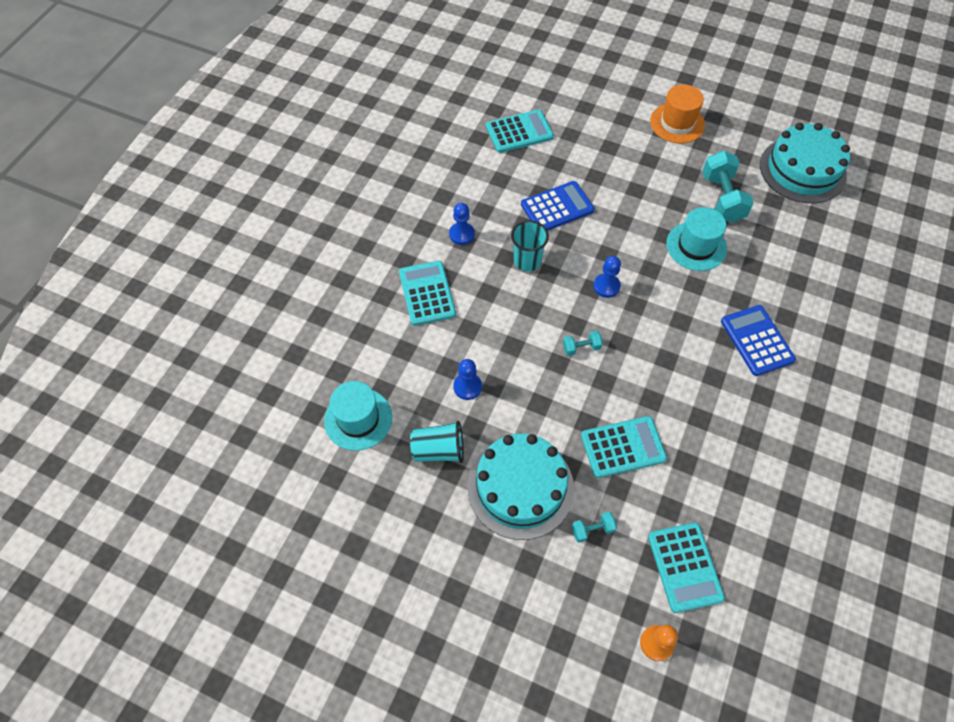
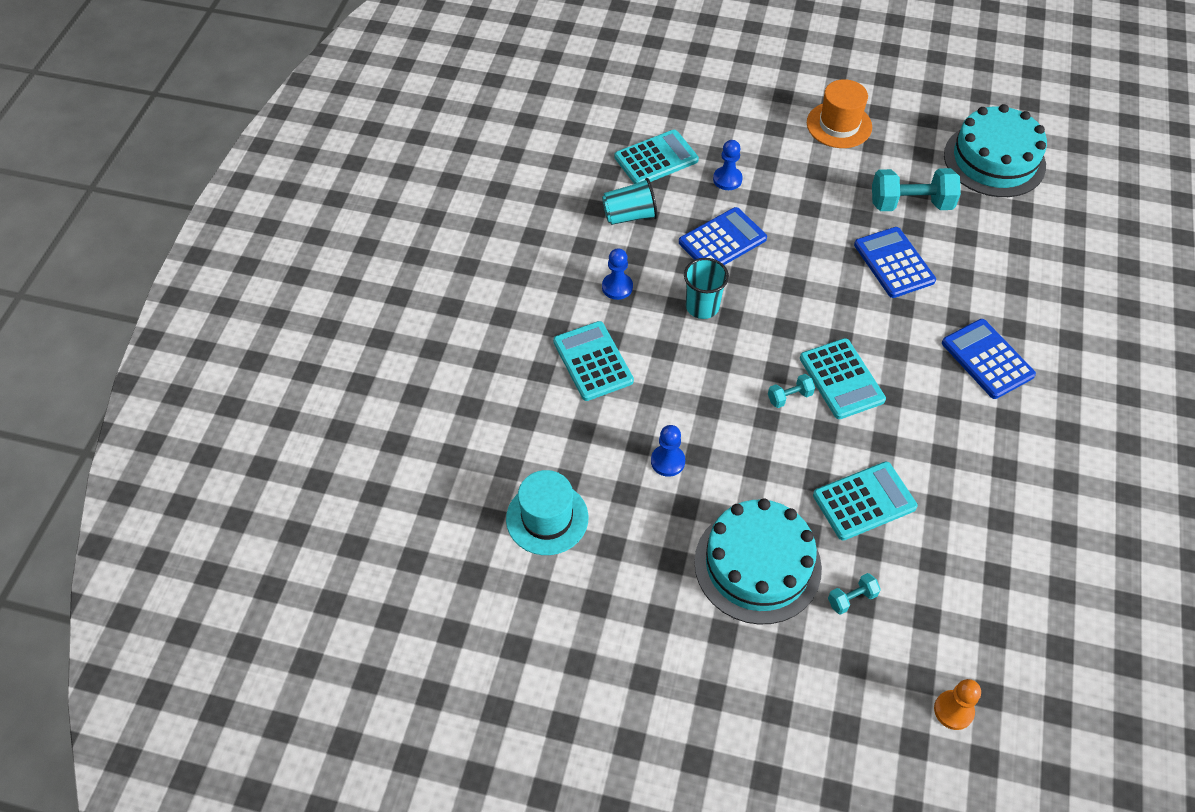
camera: 10 degrees left, 5 degrees down
(439, 450) = (652, 538): turquoise cup -> turquoise cup (629, 216)
(606, 286) = (802, 323): blue pawn -> blue pawn (727, 179)
(684, 567) = (965, 622): turquoise calculator -> turquoise calculator (841, 379)
(696, 246) = (894, 263): turquoise hat -> blue calculator
(722, 198) = (910, 204): turquoise dumbbell -> turquoise dumbbell turned 75 degrees counterclockwise

